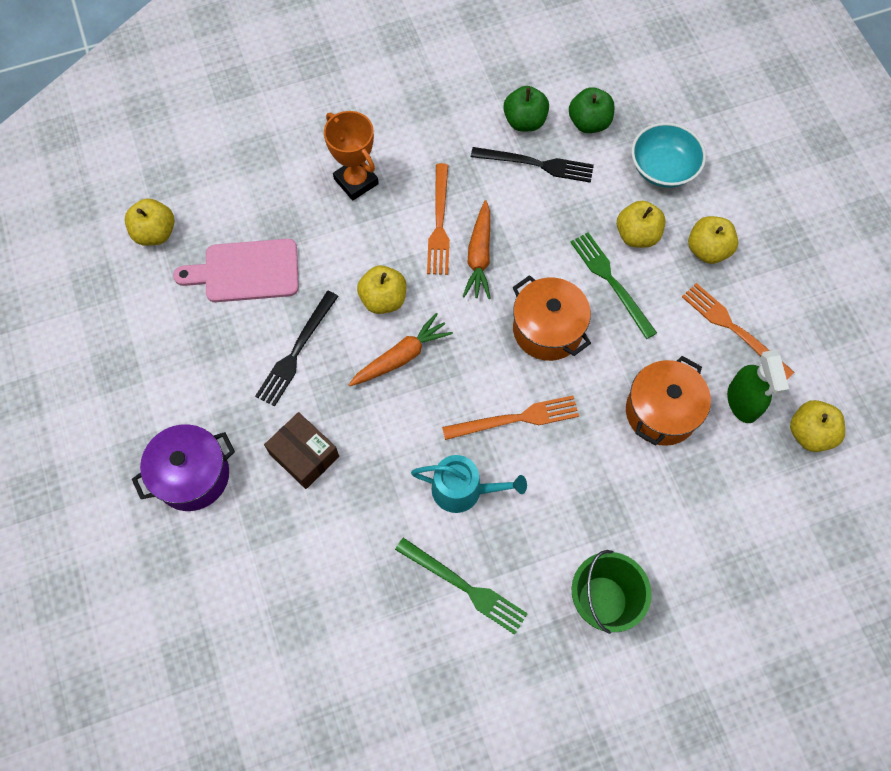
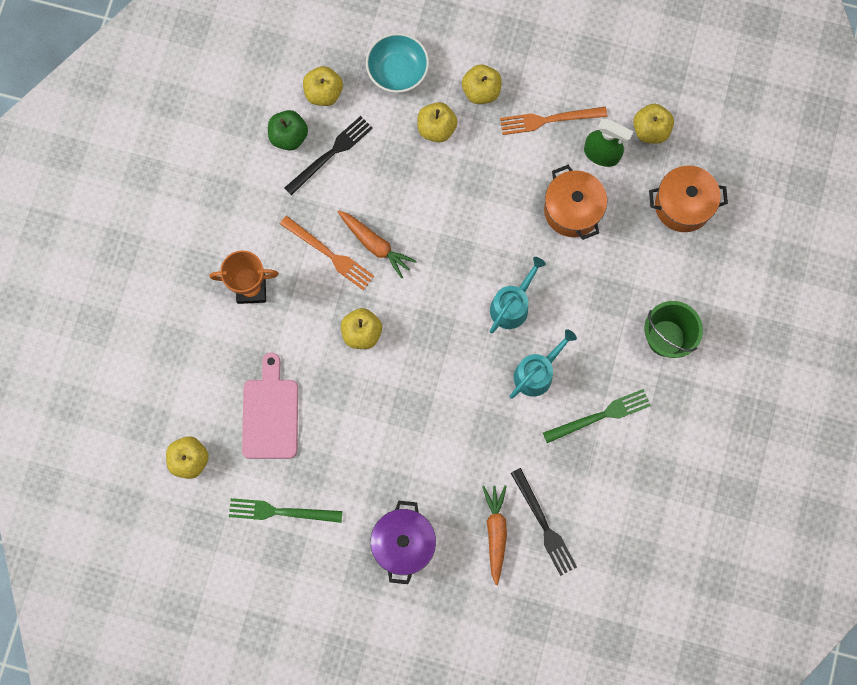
camera: 55 degrees left, 10 degrees up
(246, 271) = (270, 414): pink cutting board -> pink cutting board turned 150 degrees clockwise
(296, 351) = (359, 417): black fork -> black fork (544, 525)
(304, 455) = (441, 460): brown box -> none
(401, 357) = (414, 350): orange carrot -> orange carrot (495, 532)
(516, 419) = (512, 305): orange fork -> turquoise watering can
(547, 330) = (463, 239): orange pot -> orange pot (683, 205)
(589, 123) = (323, 93): green apple -> yellow apple
(611, 281) = (458, 172): green fork -> green fork (281, 512)

